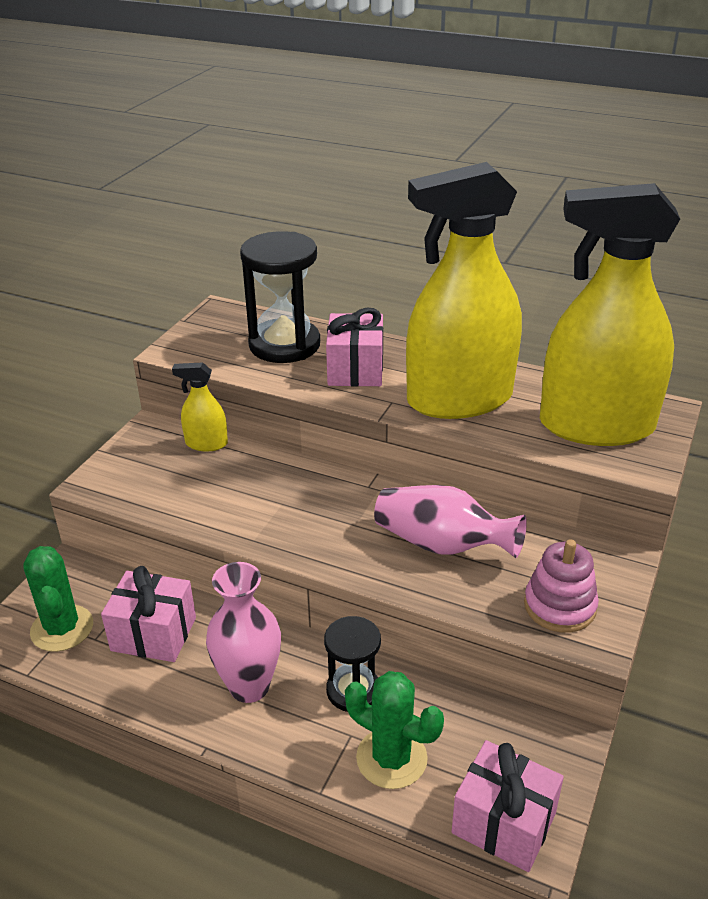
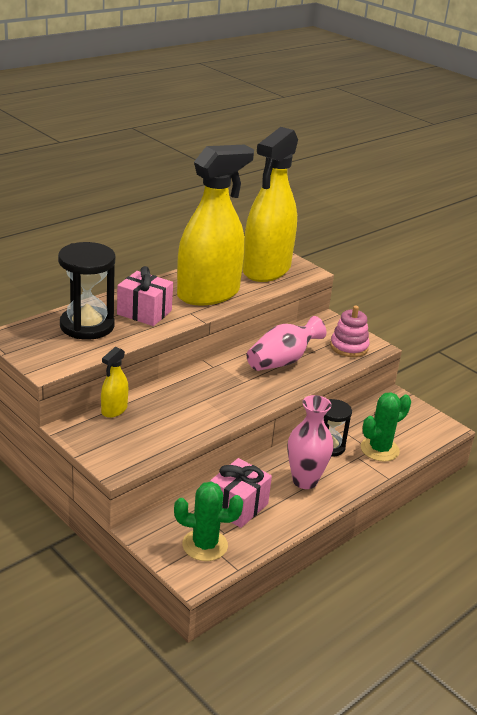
camera: 70 degrees left, 5 degrees down
(459, 399) = (208, 294): yellow spray bottle -> yellow spray bottle turned 135 degrees counterclockwise
(503, 823) = (431, 431): pink gift -> none

